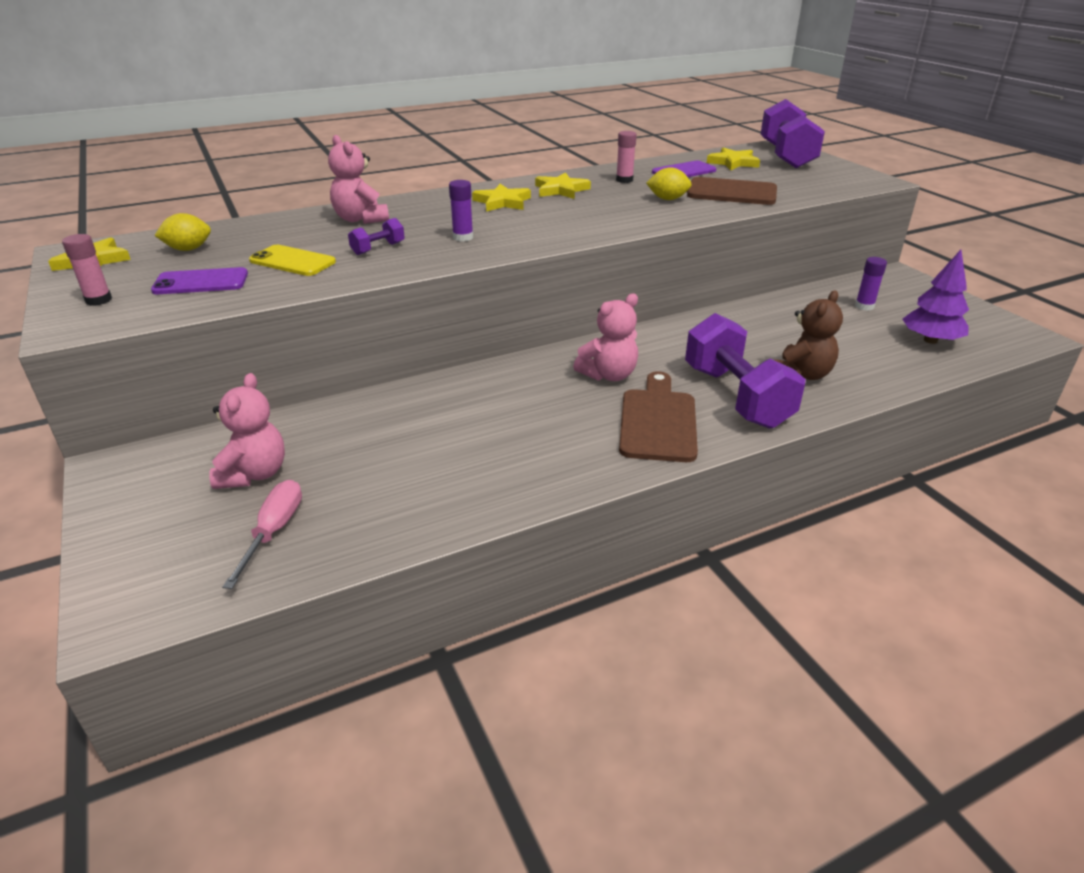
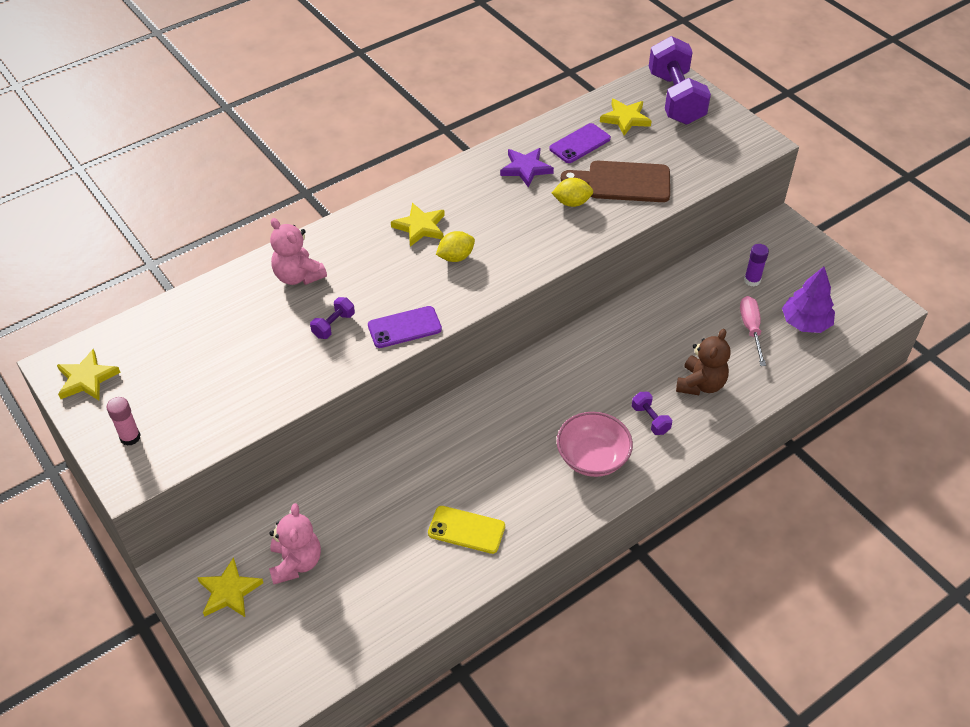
camera: 10 degrees left, 15 degrees up
(188, 249) = (163, 349): yellow lemon -> yellow lemon (456, 257)
(201, 282) = (203, 399): purple phone -> purple phone (404, 327)
(274, 531) = (335, 616): pink screwdriver -> pink screwdriver (751, 329)
(292, 261) = (267, 356): yellow phone -> yellow phone (466, 530)
(463, 237) = (402, 296): purple glue stick -> none
(561, 190) = (469, 196): yellow star -> yellow star (229, 591)
(608, 375) = (544, 407): pink teddy bear -> none
(624, 180) = (525, 168): pink glue stick -> purple star
(658, 421) = (592, 458): brown cutting board -> pink bowl
(736, 397) = (650, 419): purple dumbbell -> purple dumbbell, size x0.42

